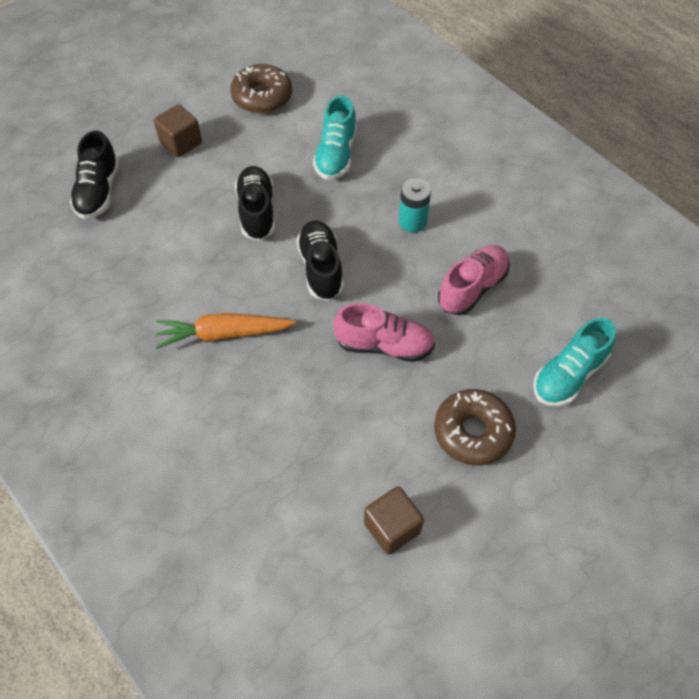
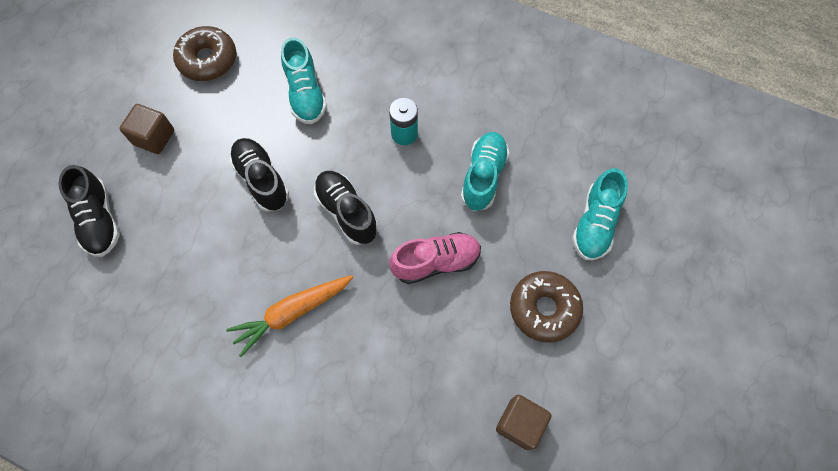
camera: 25 degrees left, 10 degrees up
(472, 288) = (483, 177): pink shoe -> turquoise shoe

